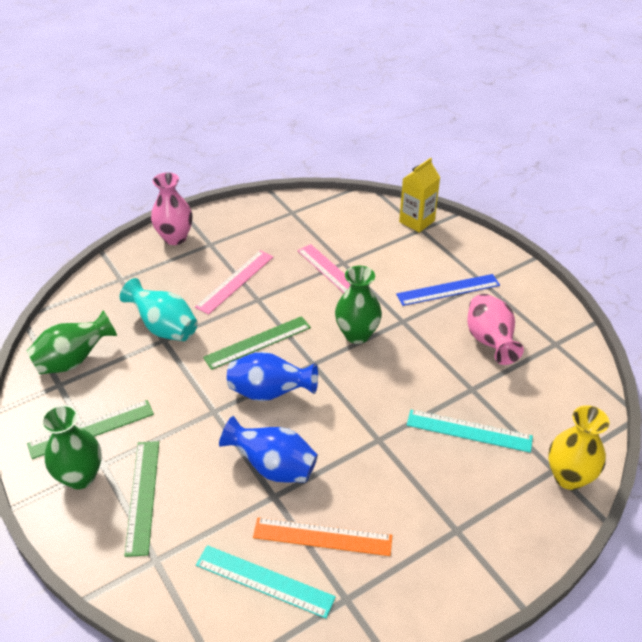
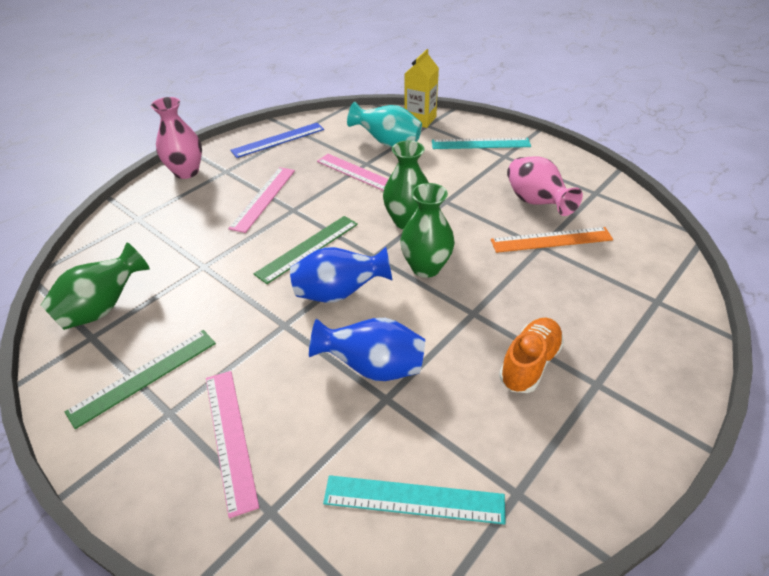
camera: 15 degrees left, 0 degrees up
(80, 476) = (144, 434): green vase -> green vase (426, 267)
(143, 496) = (230, 437): green ruler -> pink ruler
(164, 328) = (201, 254): turquoise vase -> turquoise vase (387, 143)
(322, 537) = (459, 429): orange ruler -> orange ruler (551, 240)
(406, 497) = (529, 364): none -> orange shoe
(448, 290) = (475, 168): blue ruler -> blue ruler (278, 140)
(469, 431) = (558, 284): turquoise ruler -> turquoise ruler (480, 144)
(569, 477) = (675, 305): yellow vase -> none

